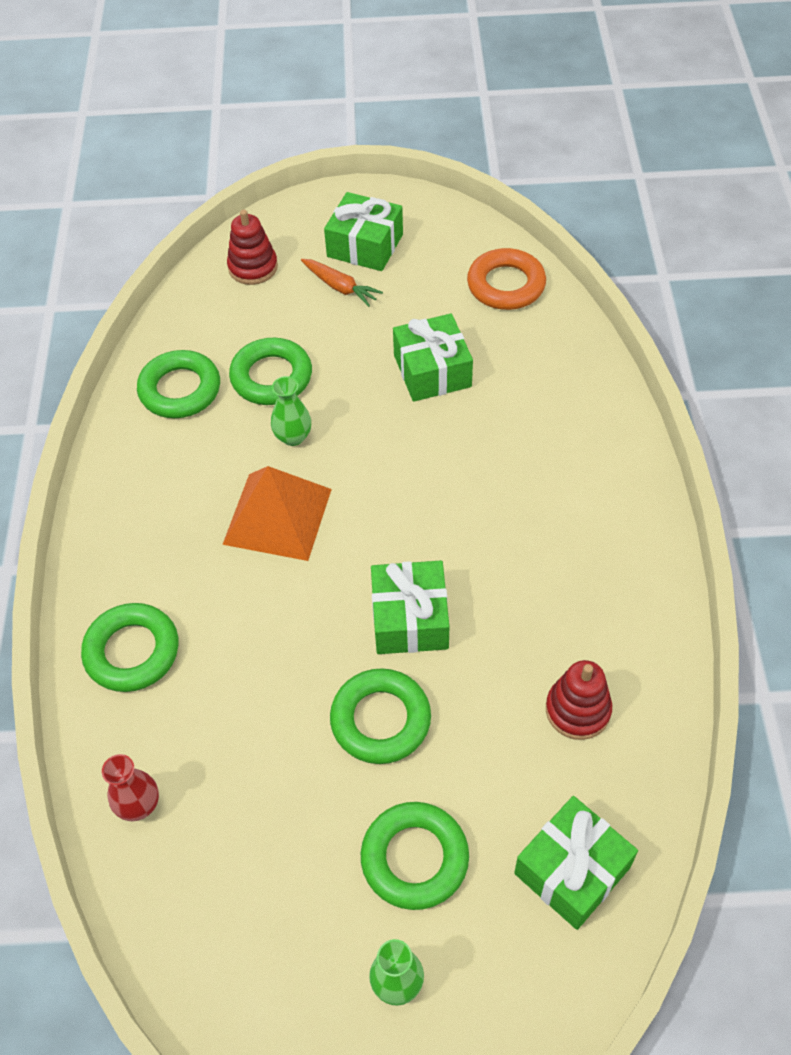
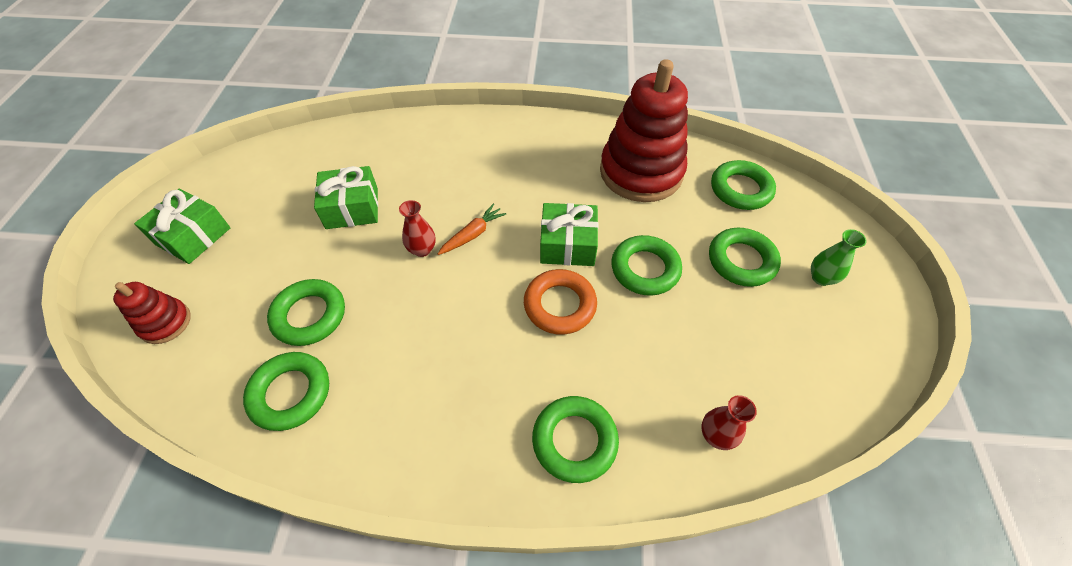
camera: 85 degrees left, 0 degrees up
(277, 516) = (460, 320): orange pyramid -> none
(293, 437) = (382, 304): green vase -> none
(340, 287) = (232, 257): orange carrot -> orange carrot (473, 234)
(377, 457) = (422, 249): none -> red vase
(506, 285) = (289, 157): orange ring -> orange ring (560, 305)
(572, 870) = (740, 189): green gift -> green ring
(577, 710) = (641, 172): red stacking toy -> red stacking toy, size x2.12

